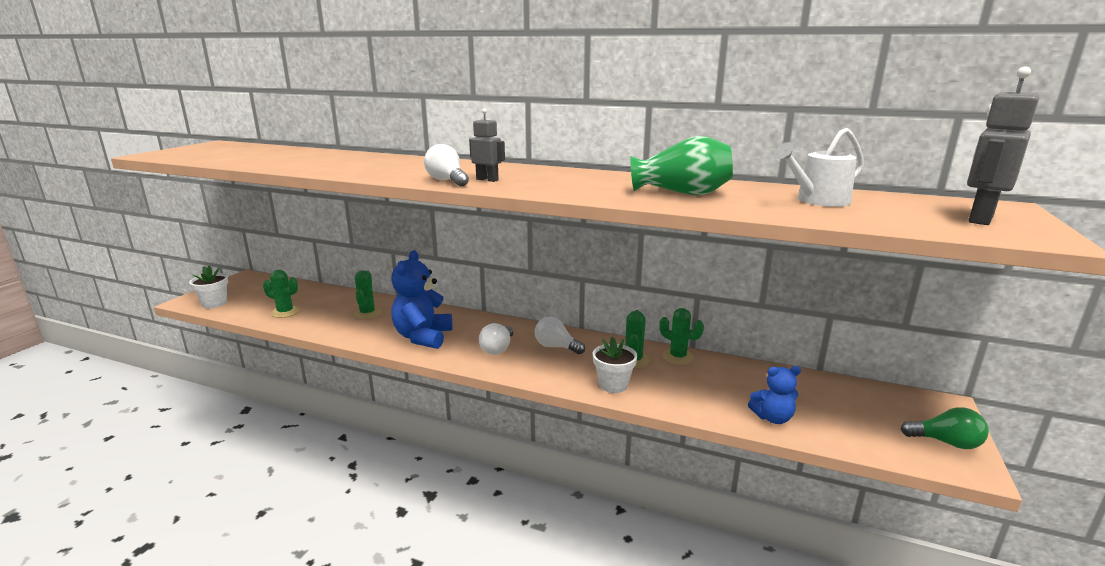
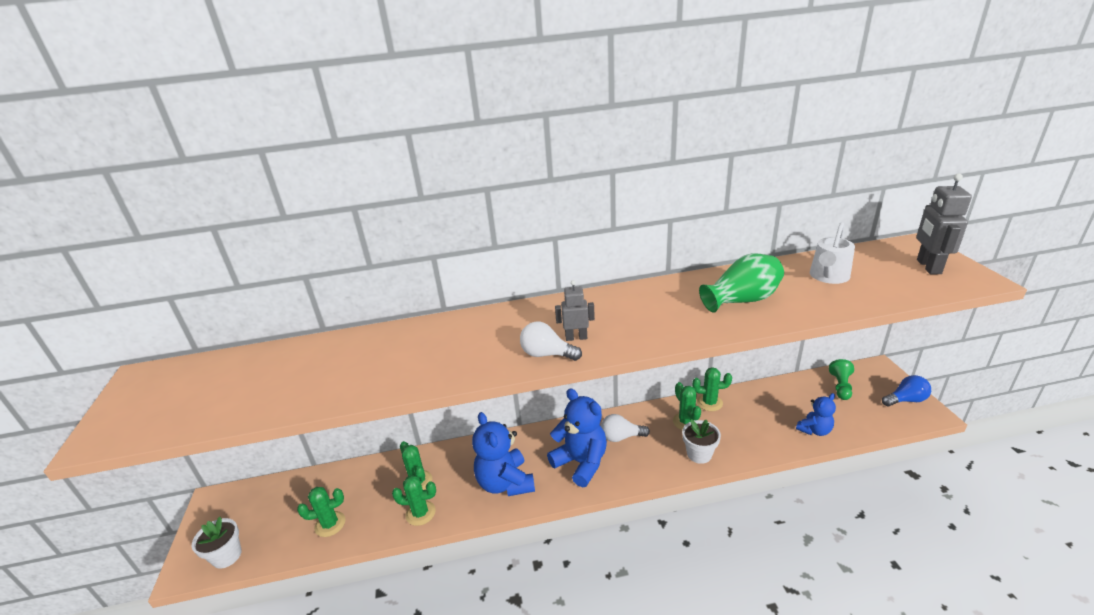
camera: 30 degrees left, 10 degrees up
(343, 329) = (420, 513): none -> green cactus
(498, 349) = (581, 463): white light bulb -> blue teddy bear
(862, 399) = (840, 386): none -> green pawn
(946, 442) = (905, 400): green light bulb -> blue light bulb

